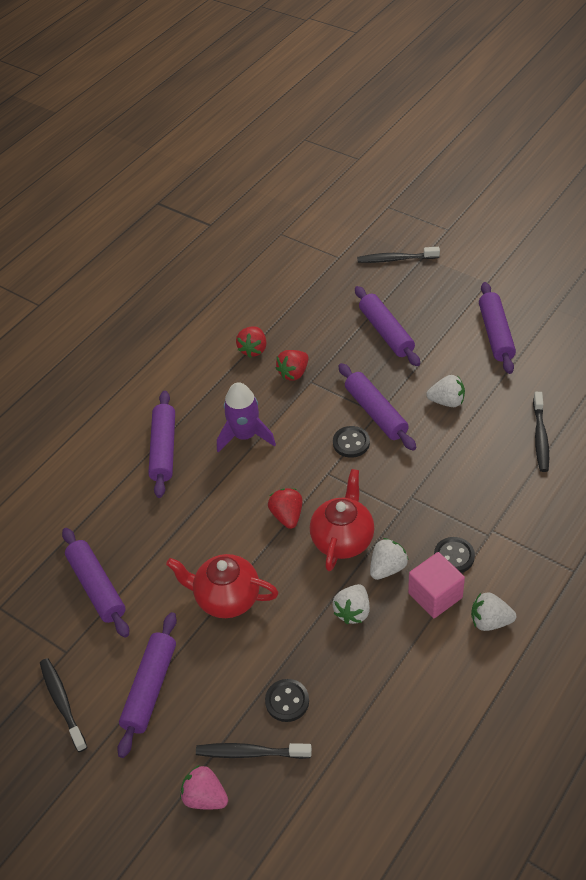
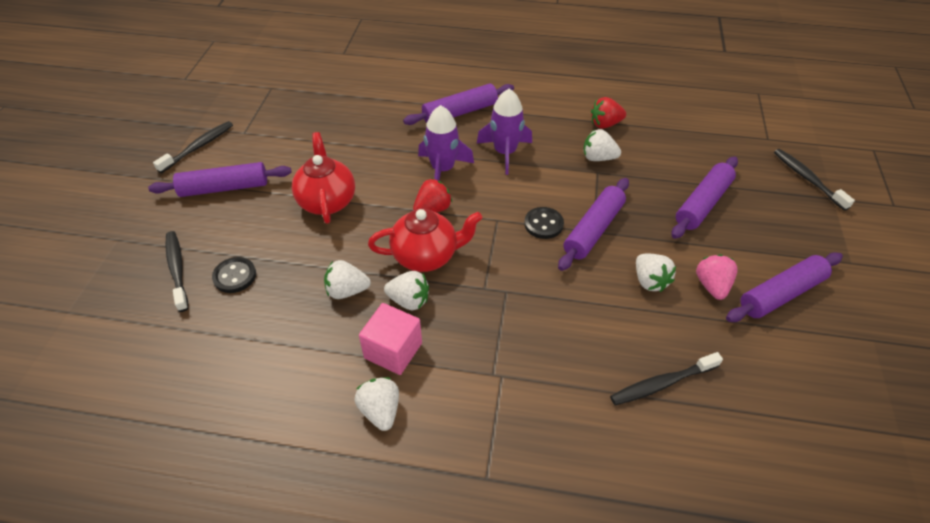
camera: 60 degrees right, 0 degrees up
(96, 587) = (307, 126): purple rolling pin -> none
(205, 797) = (130, 255): pink strawberry -> pink strawberry (712, 286)
(238, 491) = (443, 169): none -> purple rocket
(293, 373) = (598, 158): red strawberry -> white strawberry
(454, 556) = (449, 351): black button -> none

